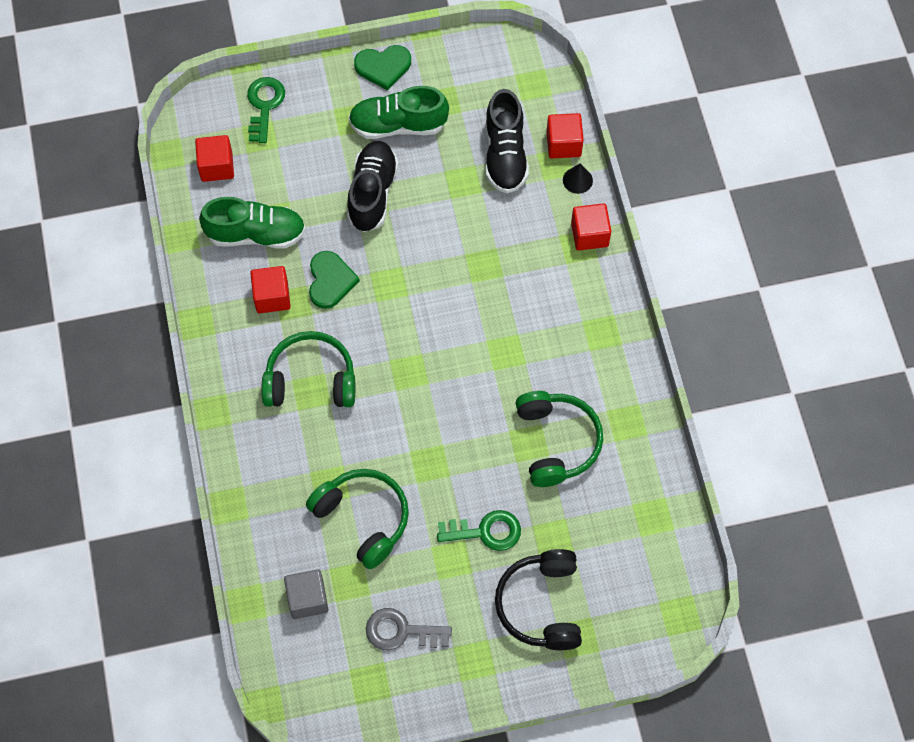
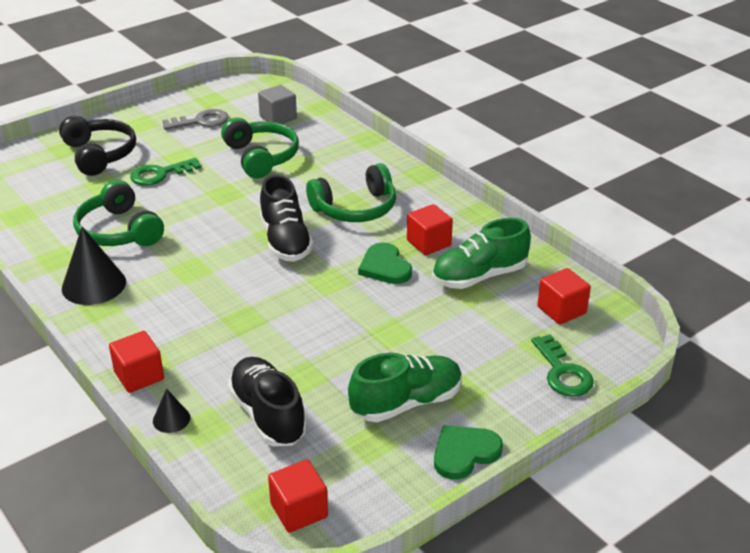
camera: 155 degrees right, 30 degrees down
(363, 518) = (261, 157): green headphones -> green headphones turned 135 degrees counterclockwise
(372, 193) = (392, 338): black shoe -> black shoe (285, 241)
(563, 144) = (202, 448): red cube -> red cube (299, 510)
(600, 366) = (94, 285): none -> black cone

